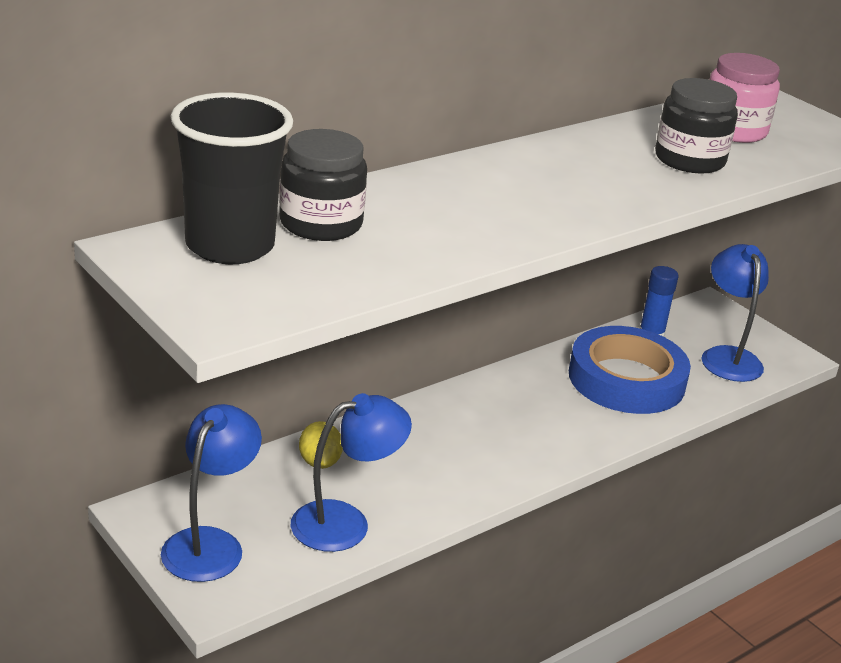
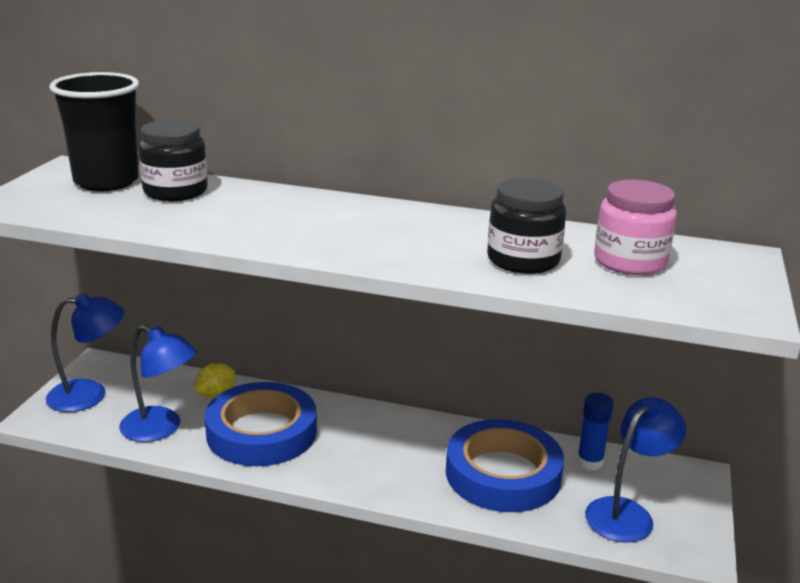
camera: 55 degrees right, 5 degrees down
(425, 465) = (261, 432): none -> blue tape

